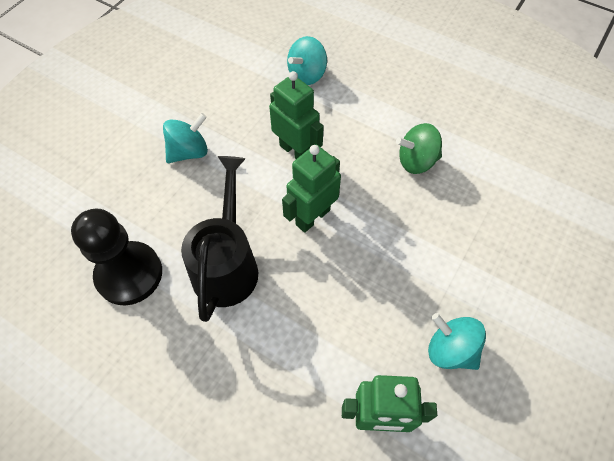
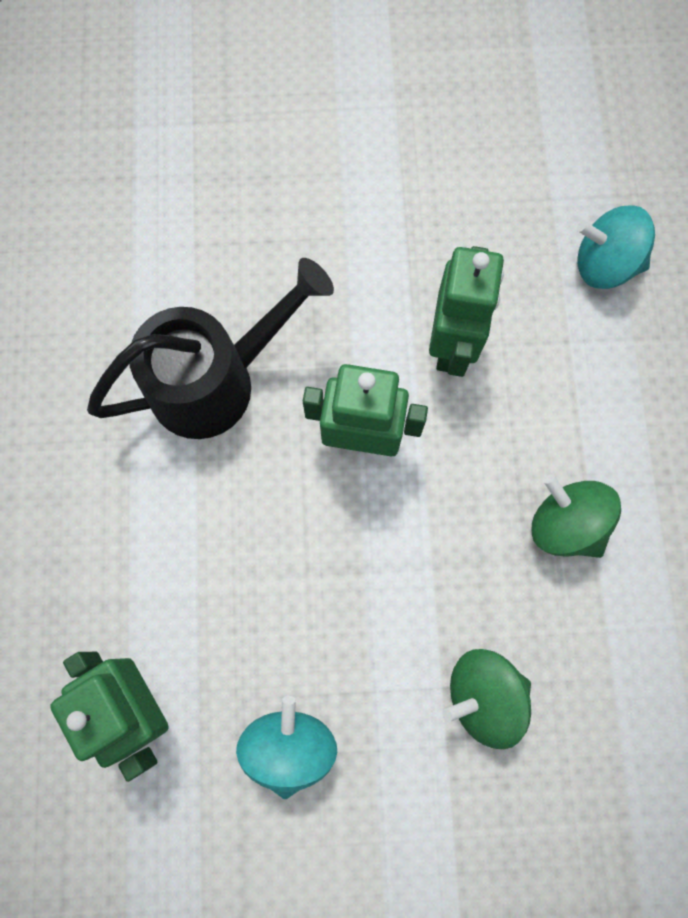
camera: 55 degrees right, 15 degrees up
(129, 274) = (124, 278): black pawn -> none
(189, 152) = (345, 209): turquoise spinning top -> none
(477, 244) = (483, 695): none -> green spinning top

